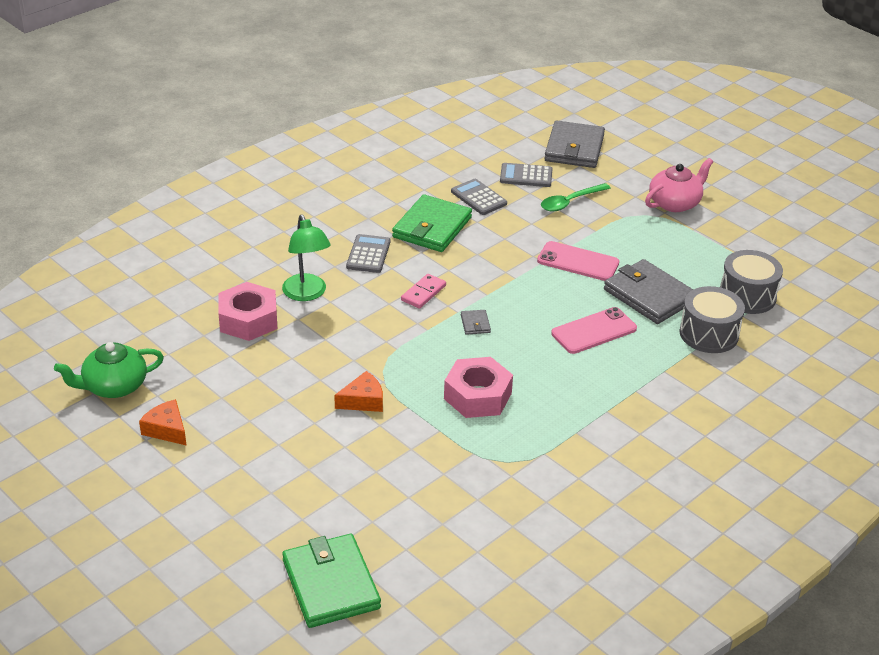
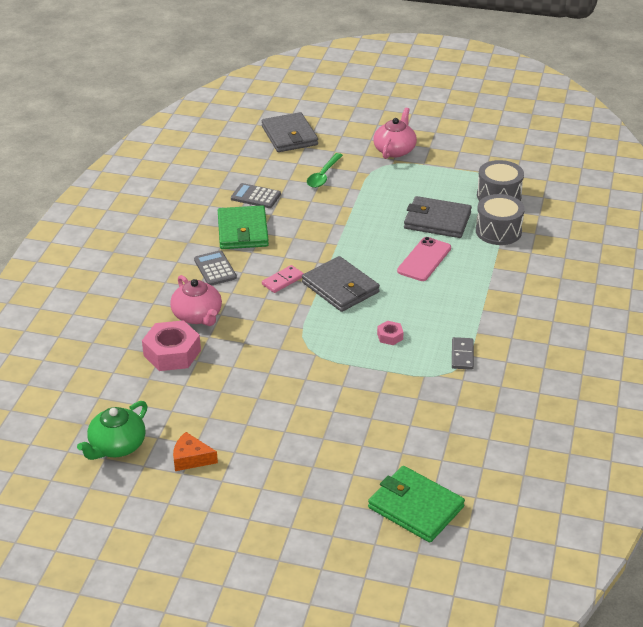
camera: 30 degrees left, 0 degrees up
(307, 294) = (197, 316): green lamp -> pink teapot
(363, 401) = (315, 374): orange cheese -> none
(423, 293) = (282, 280): pink domino -> pink domino turned 45 degrees clockwise
(475, 324) = (340, 287): grey wallet -> grey wallet, size x2.38
(477, 396) = (390, 336): pink nut -> pink nut, size x0.48
(526, 176) = (274, 168): grey calculator -> none
(536, 449) = (462, 355): none -> grey domino
(578, 262) = (368, 216): pink phone -> none

